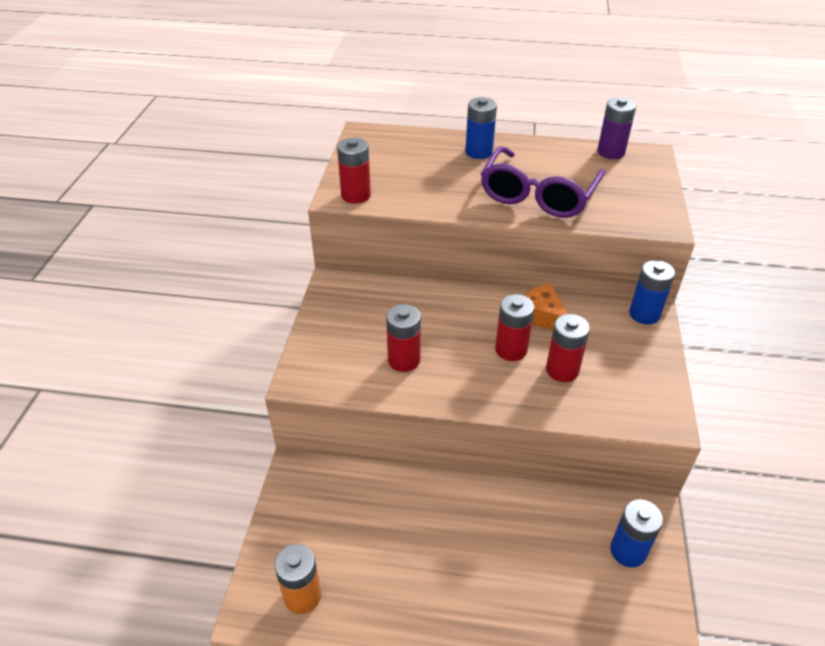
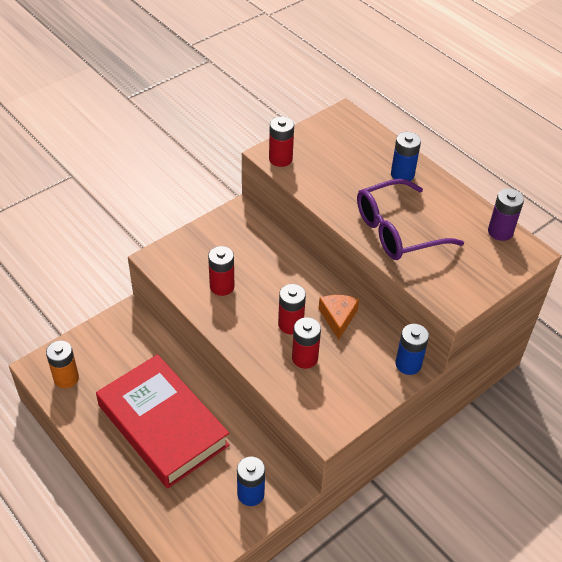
camera: 40 degrees right, 5 degrees up
(467, 557) = (162, 425): none -> red book

